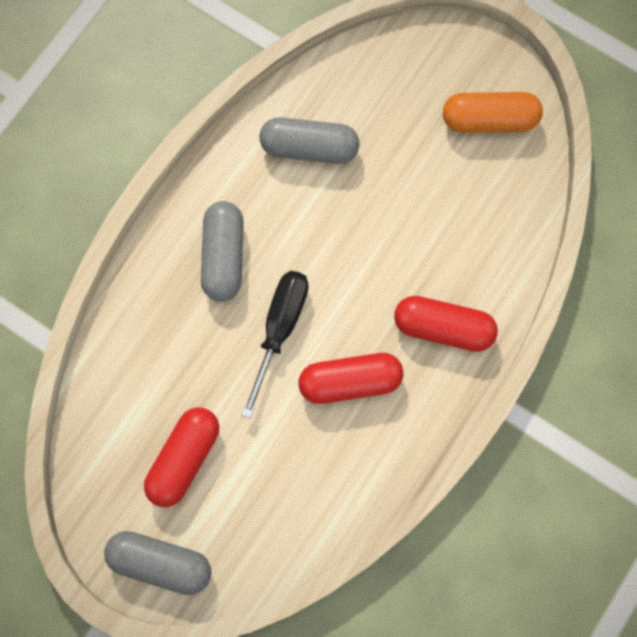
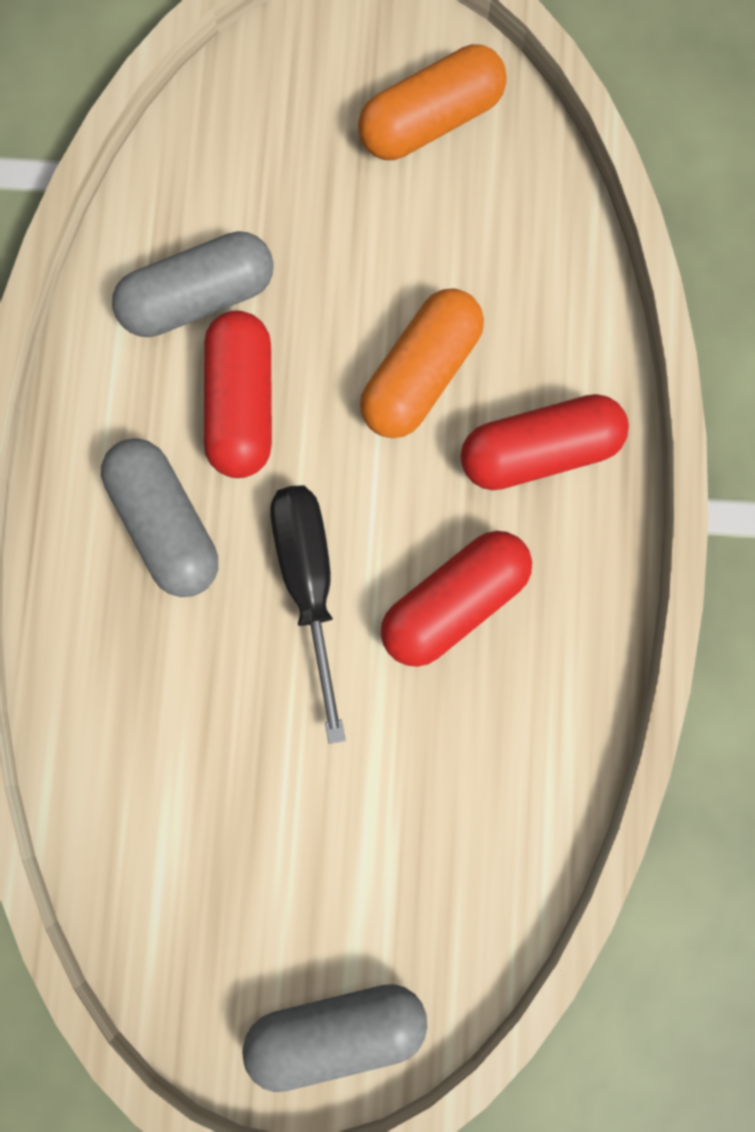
camera: 30 degrees left, 5 degrees up
(184, 459) = (281, 853): red capsule -> red capsule (241, 404)
(403, 252) = (420, 374): none -> orange capsule

